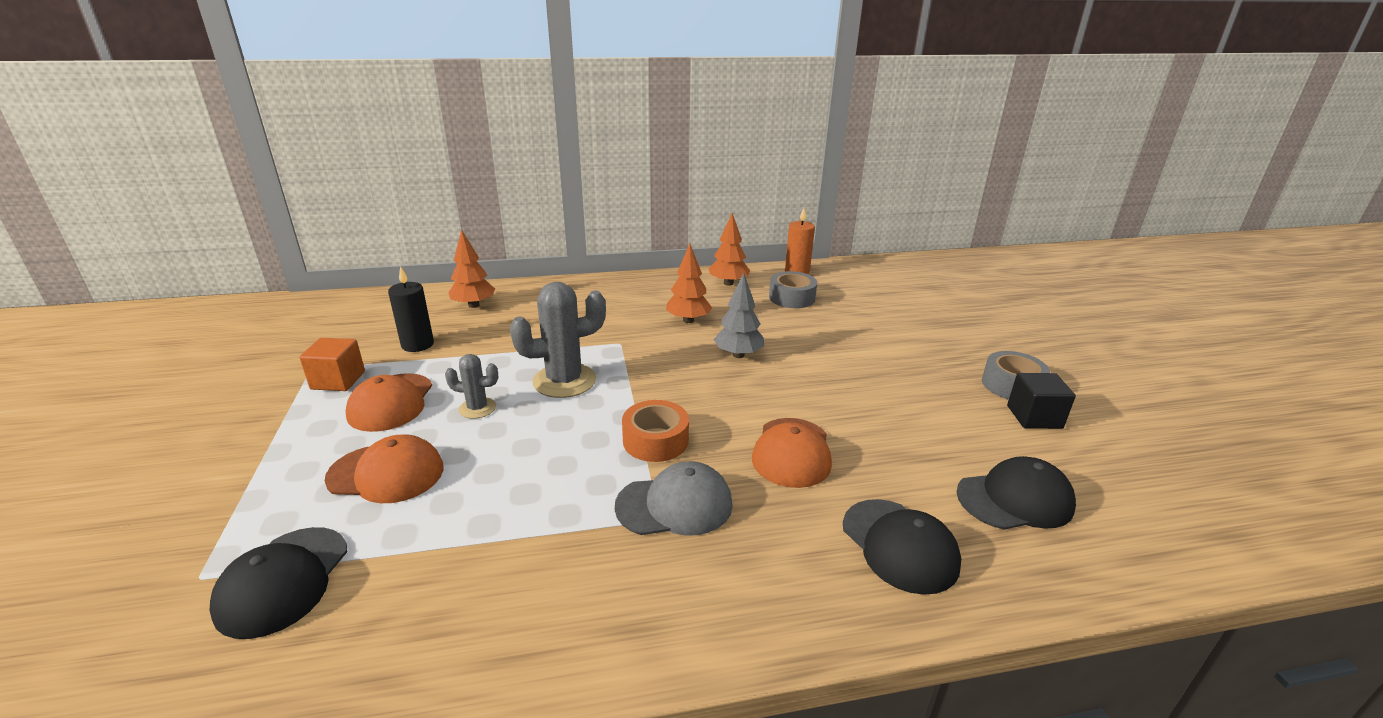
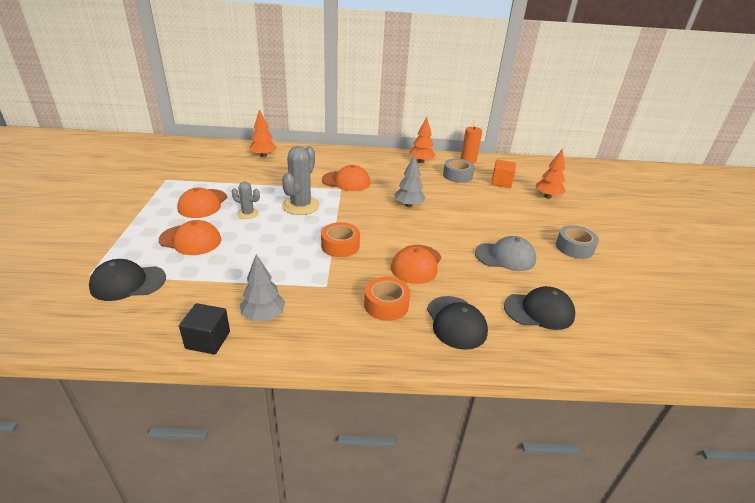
camera: 10 degrees right, 5 degrees up
(283, 581) = (128, 283): black cap -> black cap turned 60 degrees clockwise
(338, 380) = (178, 188): orange cube -> orange cube (501, 182)
(417, 344) = (226, 174): black candle -> none
(564, 381) = (300, 206): grey cactus -> grey cactus turned 60 degrees counterclockwise
(567, 599) = (263, 316): none -> grey tree
(625, 329) = (346, 181): none -> orange cap
(675, 505) = (337, 280): grey cap -> grey cap (505, 256)
(688, 320) = (386, 181): orange tree -> orange tree (547, 196)
(773, 535) = (386, 305): none -> orange tape
(1034, 417) = (578, 268): black cube -> black cube (208, 340)

